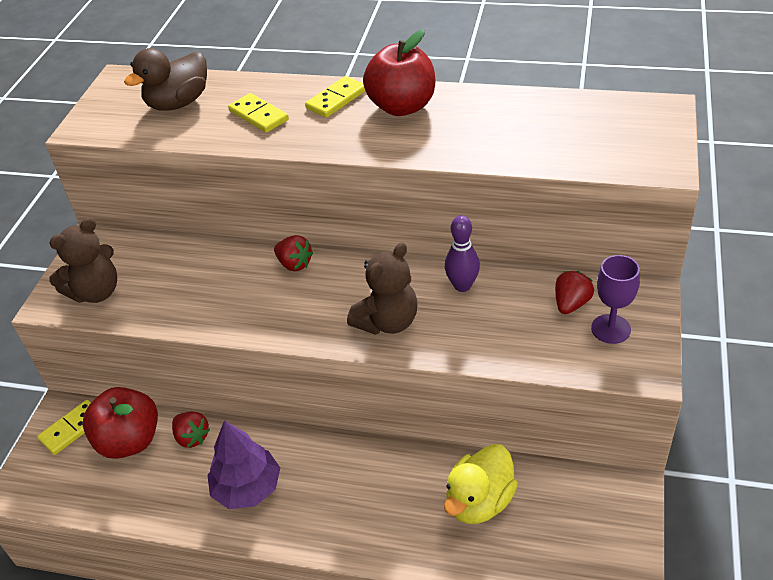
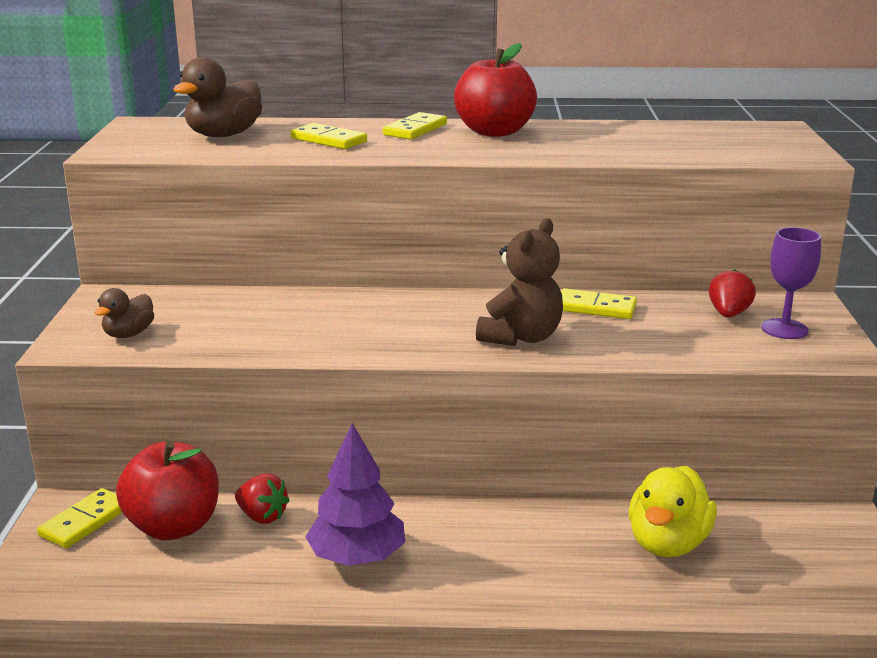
camera: 15 degrees left, 20 degrees down
(96, 292) = (128, 334): brown teddy bear -> brown duck
(294, 264) = (382, 302): red strawberry -> none
(462, 286) = (595, 308): purple bowling pin -> yellow domino

